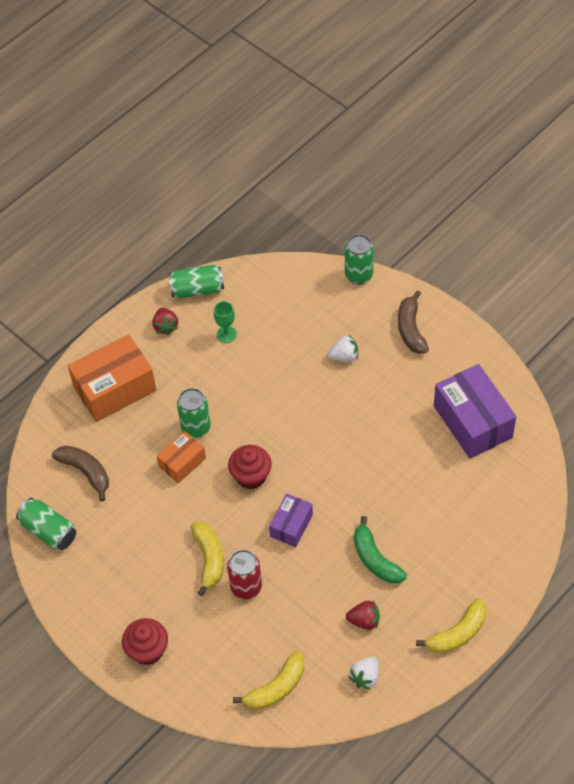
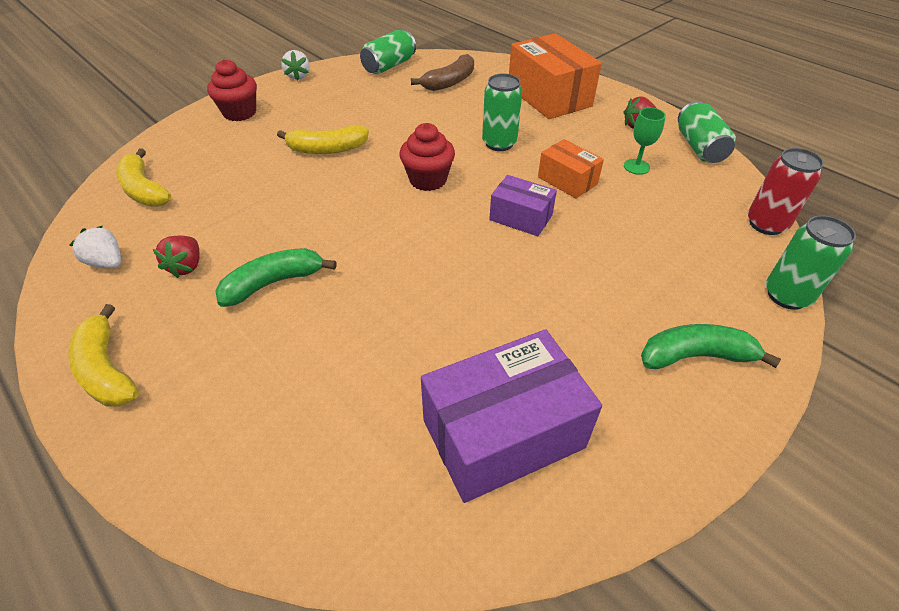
camera: 90 degrees right, 10 degrees down
(182, 462) = (453, 134): orange box -> orange box (567, 180)
(246, 587) = (281, 172): red can -> red can (766, 224)
(291, 525) = (350, 209): purple box -> purple box (521, 217)
(344, 356) = (622, 270): white strawberry -> white strawberry (298, 76)
(411, 329) = (695, 356): brown banana -> green banana

